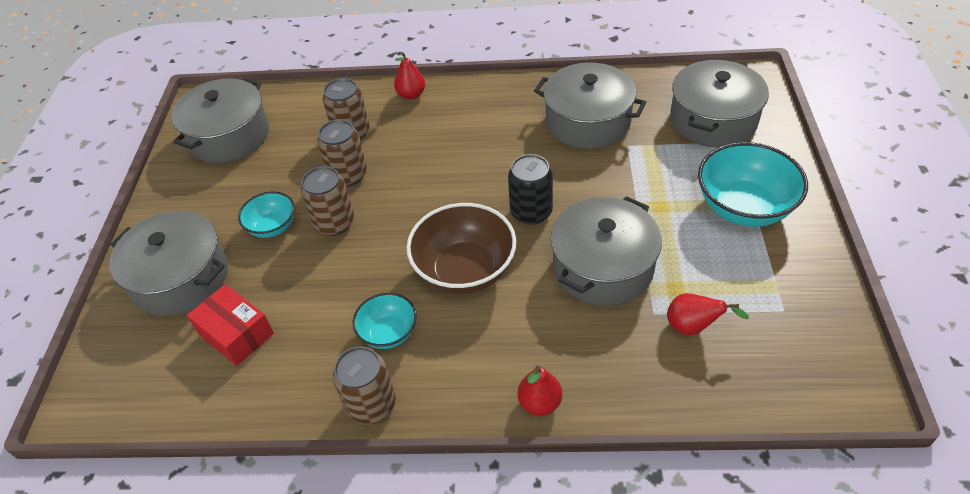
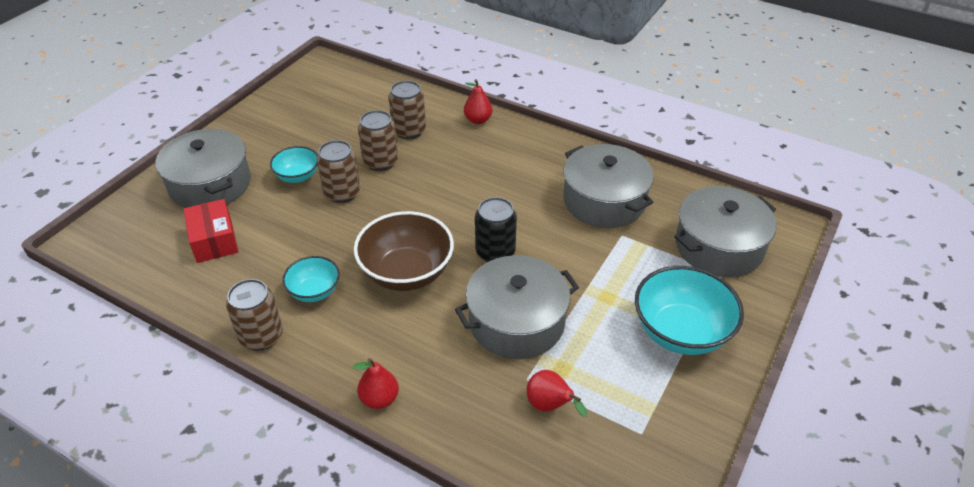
camera: 25 degrees right, 5 degrees down
(229, 136) = (321, 97): grey pot -> none

